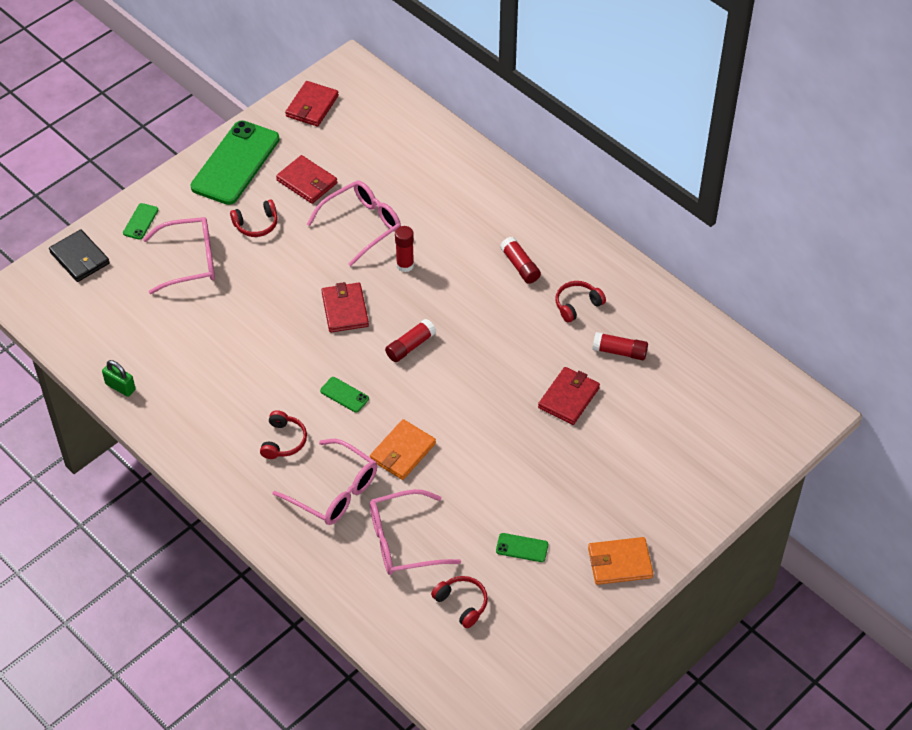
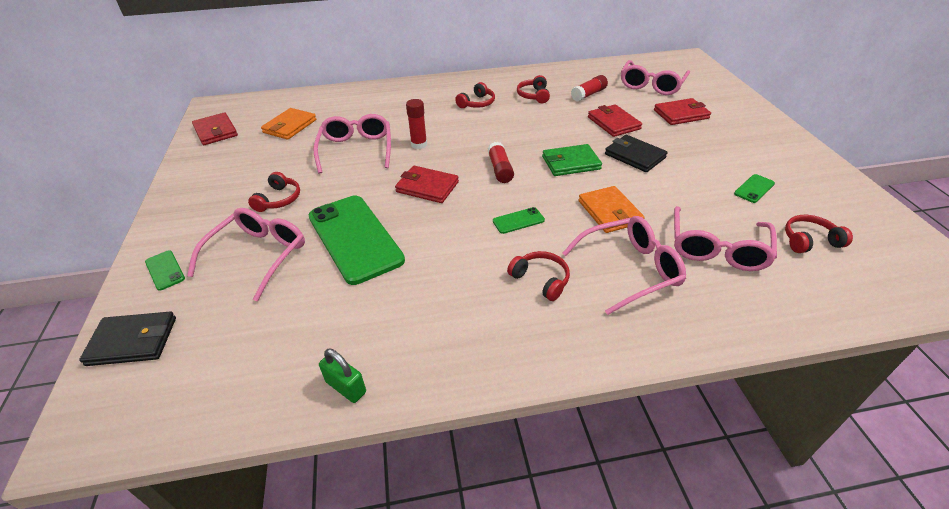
camera: 55 degrees left, 10 degrees down
(120, 387) = (346, 387): green padlock -> green padlock turned 60 degrees clockwise
(235, 163) = (201, 186): green phone -> green phone (355, 238)
(307, 182) = (278, 159): red wallet -> red wallet (681, 114)
(461, 393) = (570, 163): none -> green wallet
(513, 438) = (634, 156): none -> black wallet
(520, 266) = (477, 103): red glue stick -> red headphones
(619, 563) = (788, 152): orange wallet -> orange wallet (290, 126)
(693, 400) = (651, 85): none -> pink glasses

